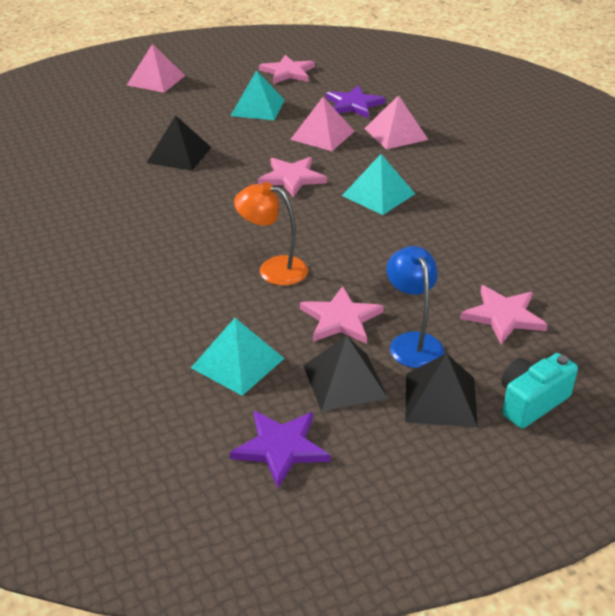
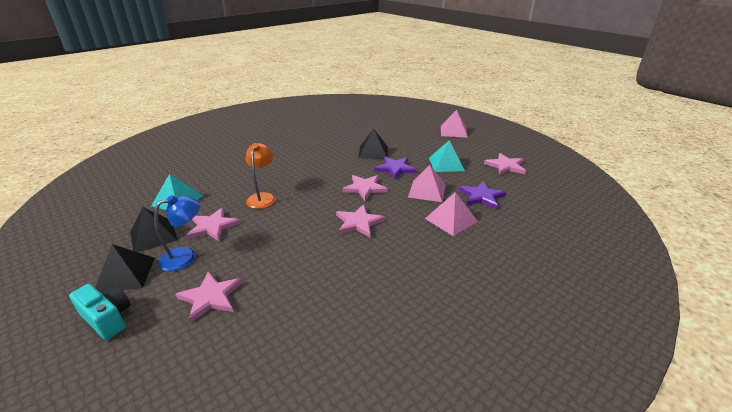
camera: 75 degrees right, 5 degrees down
(281, 448) = (105, 223): purple star -> purple star (395, 168)
(378, 194) = (358, 222): turquoise pyramid -> pink star

